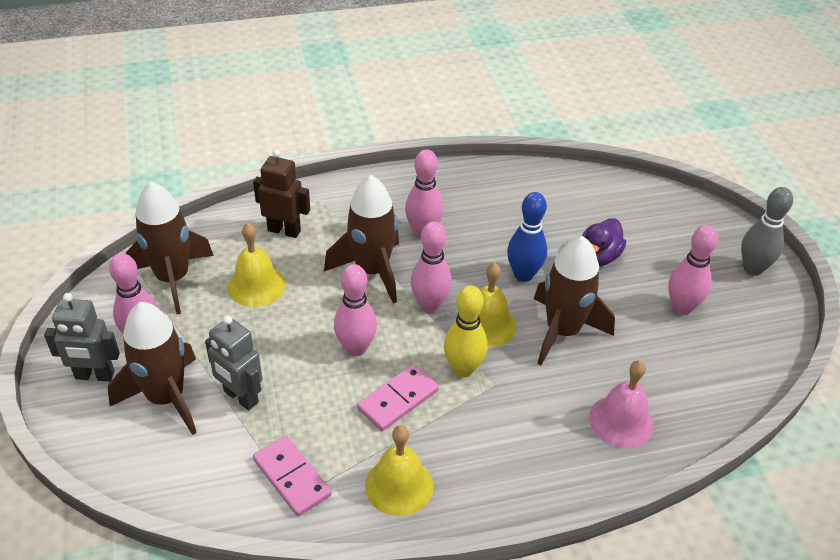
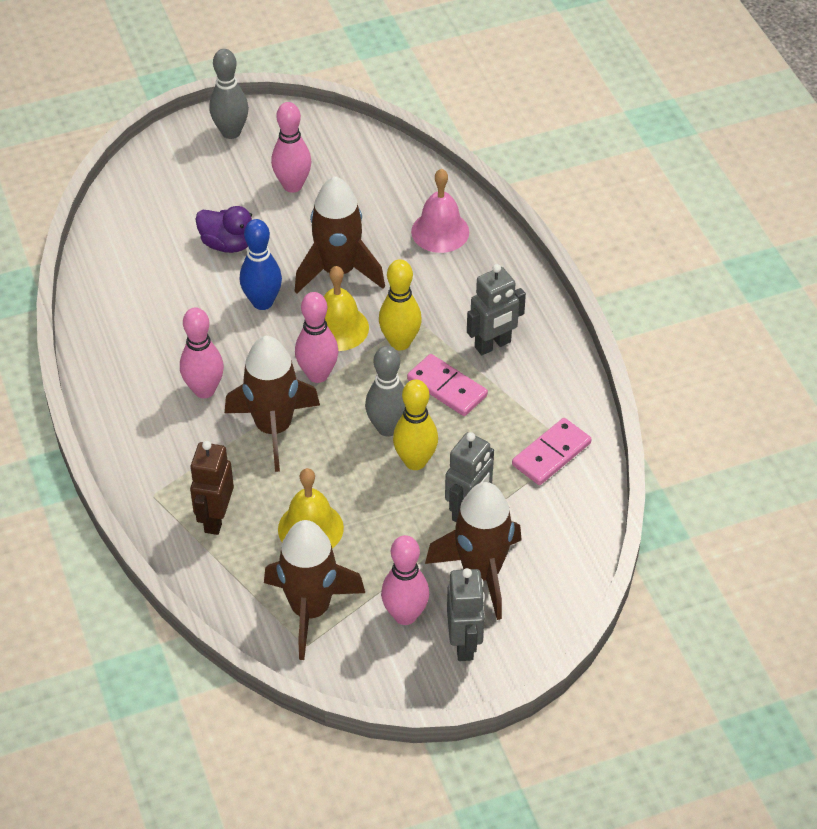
camera: 95 degrees left, 5 degrees up
(310, 364) = (415, 461): none -> yellow bowling pin
(356, 348) = (387, 428): pink bowling pin -> grey bowling pin
(399, 485) = (542, 377): yellow bell -> none
(451, 447) = (493, 345): none -> grey robot

